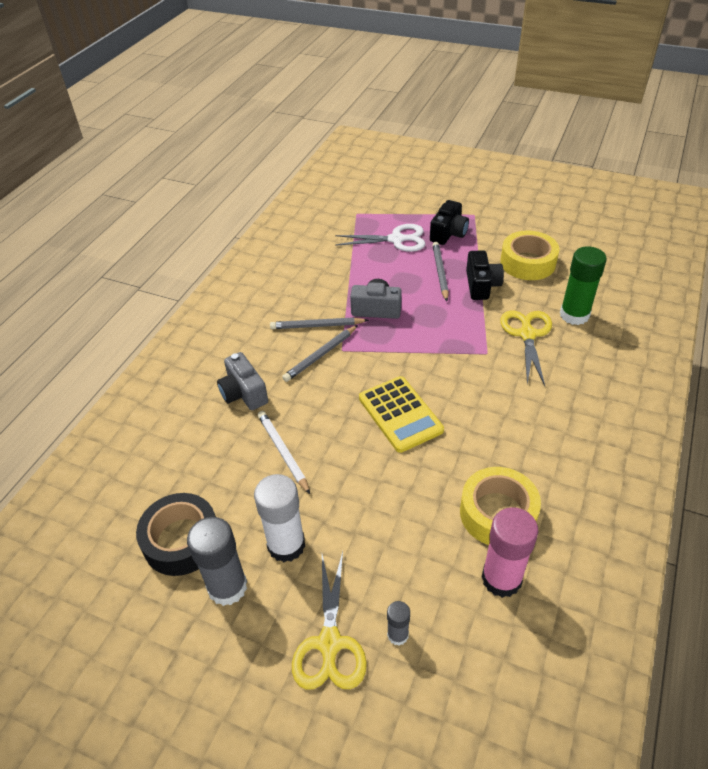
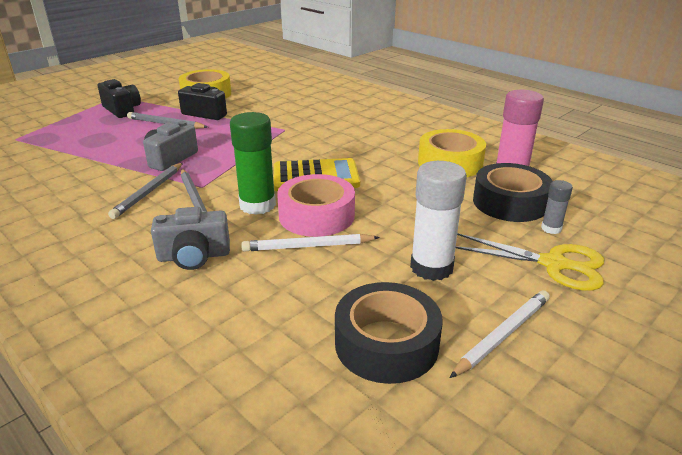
camera: 70 degrees left, 15 degrees down
(212, 615) = (503, 335): none -> white pencil
(227, 587) = (469, 317): grey glue stick -> none
(332, 440) = (316, 216): none -> pink tape
(396, 239) = (90, 130): white scissors -> none
(435, 587) = (509, 202): none -> black tape
(527, 334) = (282, 112): yellow scissors -> none
(574, 315) = (282, 95): green glue stick -> green glue stick (257, 205)

